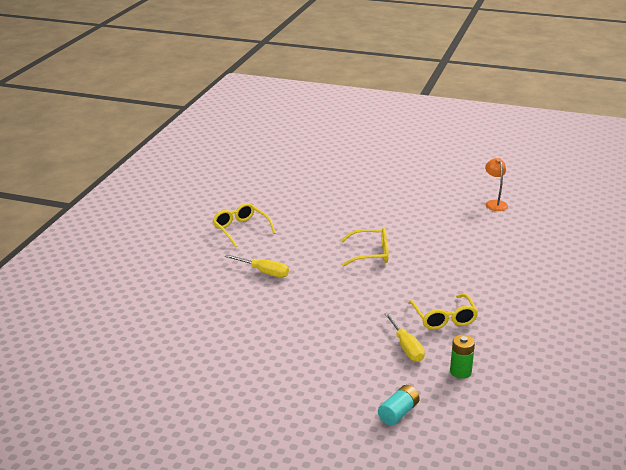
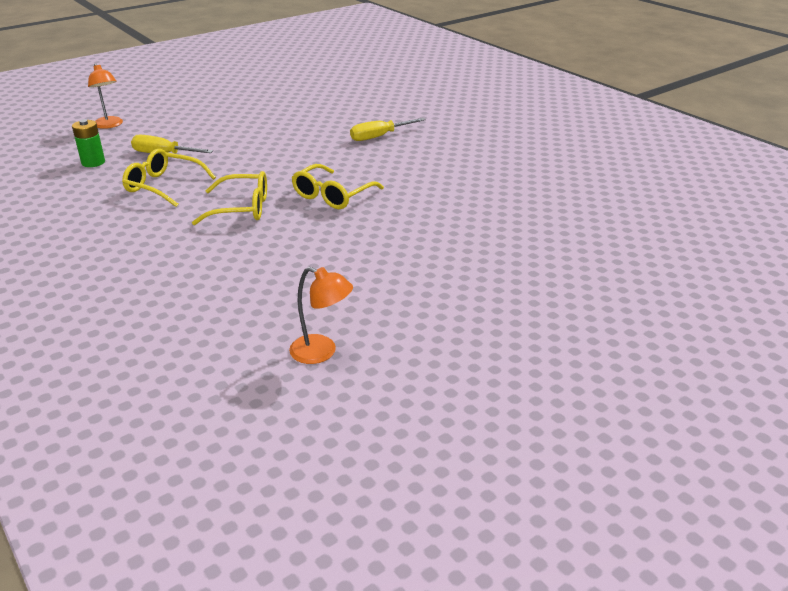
camera: 125 degrees right, 5 degrees up
(241, 229) = (483, 149): yellow glasses -> yellow glasses (242, 208)
(398, 413) = (109, 125): turquoise battery -> orange lamp

